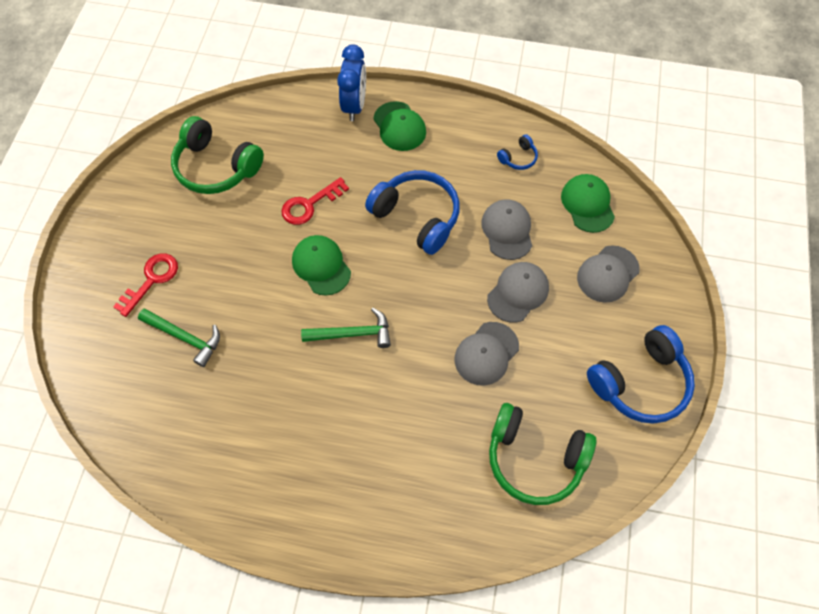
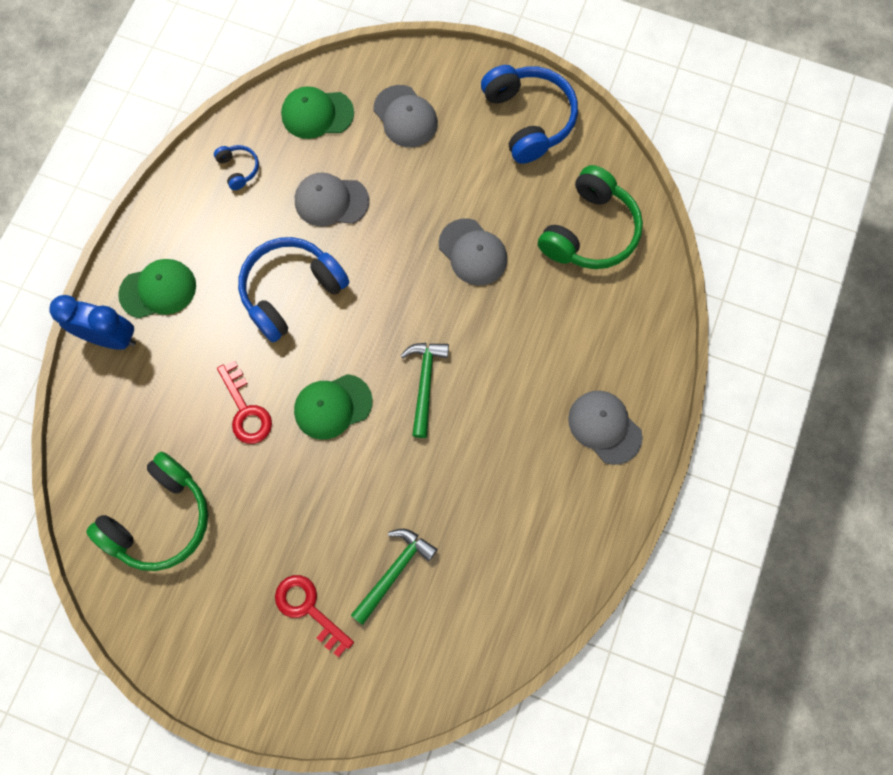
camera: 80 degrees left, 10 degrees up
(518, 292) = (409, 207): grey cap -> grey cap (604, 427)

